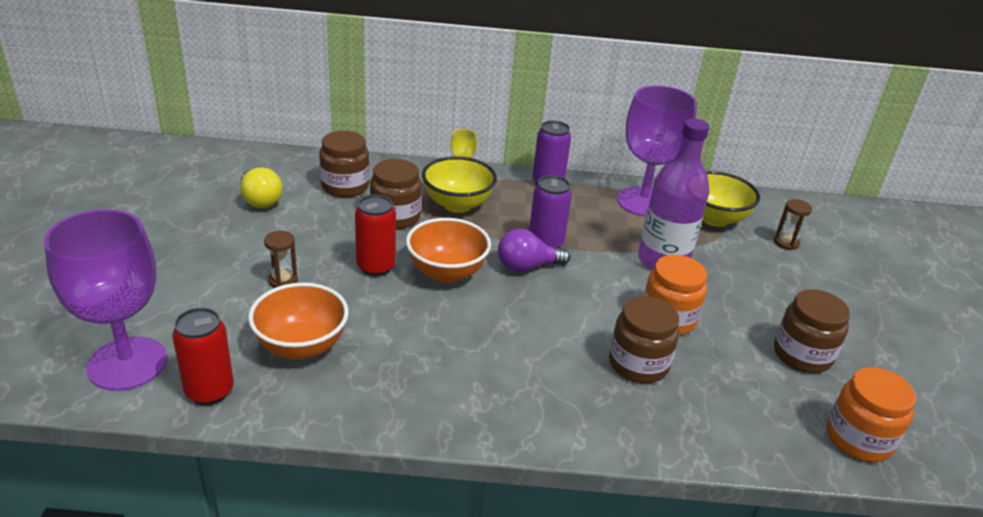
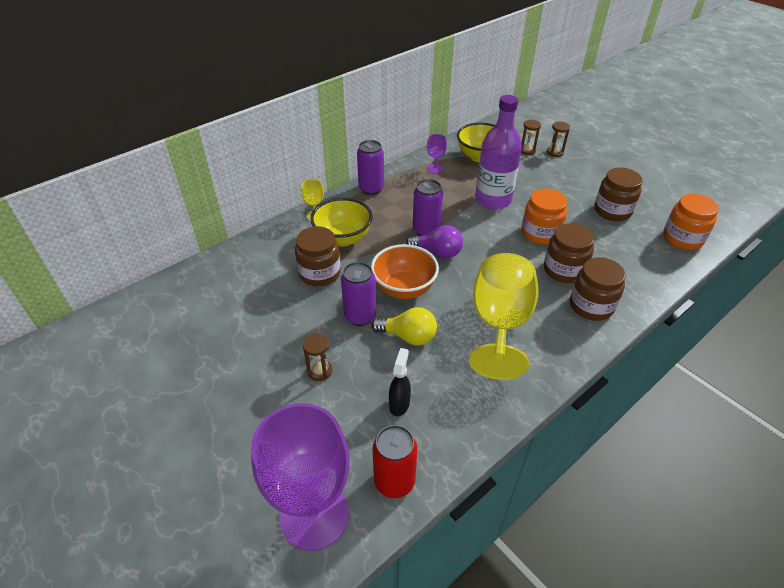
camera: 40 degrees left, 10 degrees up
(260, 200) = (211, 326): yellow light bulb -> yellow light bulb (408, 336)
(301, 346) = (399, 404): orange bowl -> black spray bottle
(345, 186) = (254, 274): brown jar -> brown jar (591, 306)
(376, 267) = (360, 316): red can -> purple can
(488, 358) = (500, 324): none -> yellow goblet
(527, 266) = (437, 252): purple light bulb -> purple light bulb turned 105 degrees counterclockwise
(643, 202) = (435, 169): purple goblet -> purple goblet, size x0.41
(821, 263) = (555, 152): none -> brown hourglass

